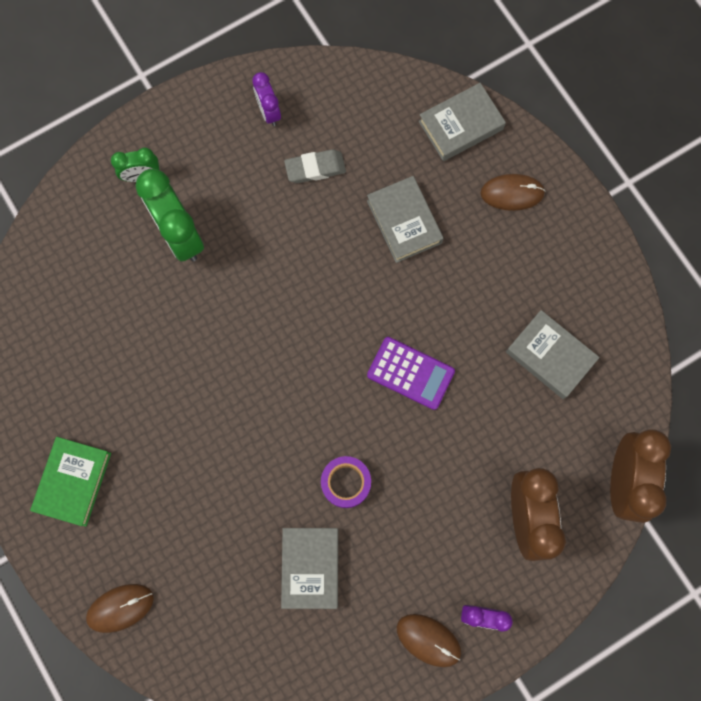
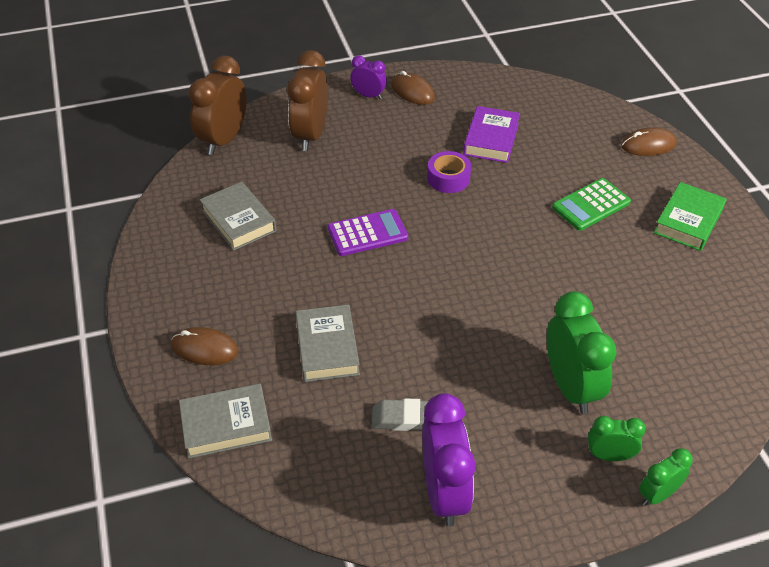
camera: 165 degrees left, 30 degrees down
(102, 151) = (657, 494): none -> green clock
(181, 480) = (591, 205): none -> green calculator
(268, 112) = (444, 492): purple clock -> purple clock, size x1.85
(310, 567) = (491, 139): grey book -> purple book
(410, 373) = (367, 233): purple calculator -> purple calculator turned 120 degrees clockwise

